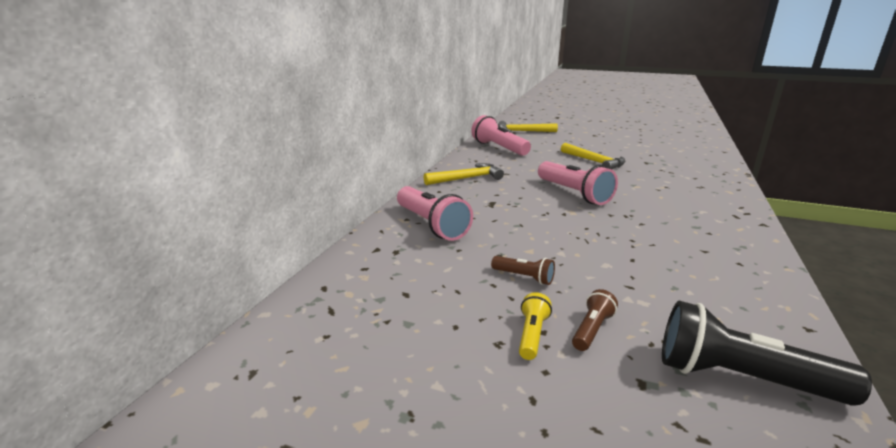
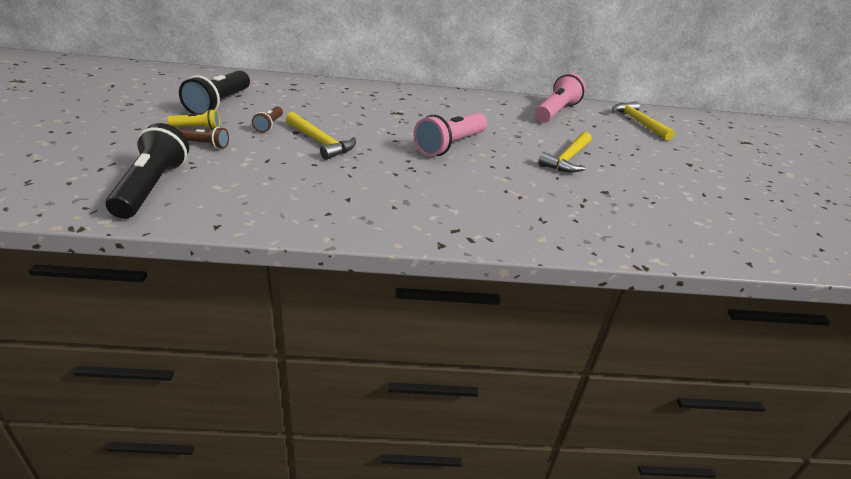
camera: 65 degrees right, 10 degrees up
(431, 225) = (340, 95): pink flashlight -> none
(439, 311) = (219, 104): none -> black flashlight
(467, 178) = (449, 102): yellow hammer -> yellow hammer (321, 142)

